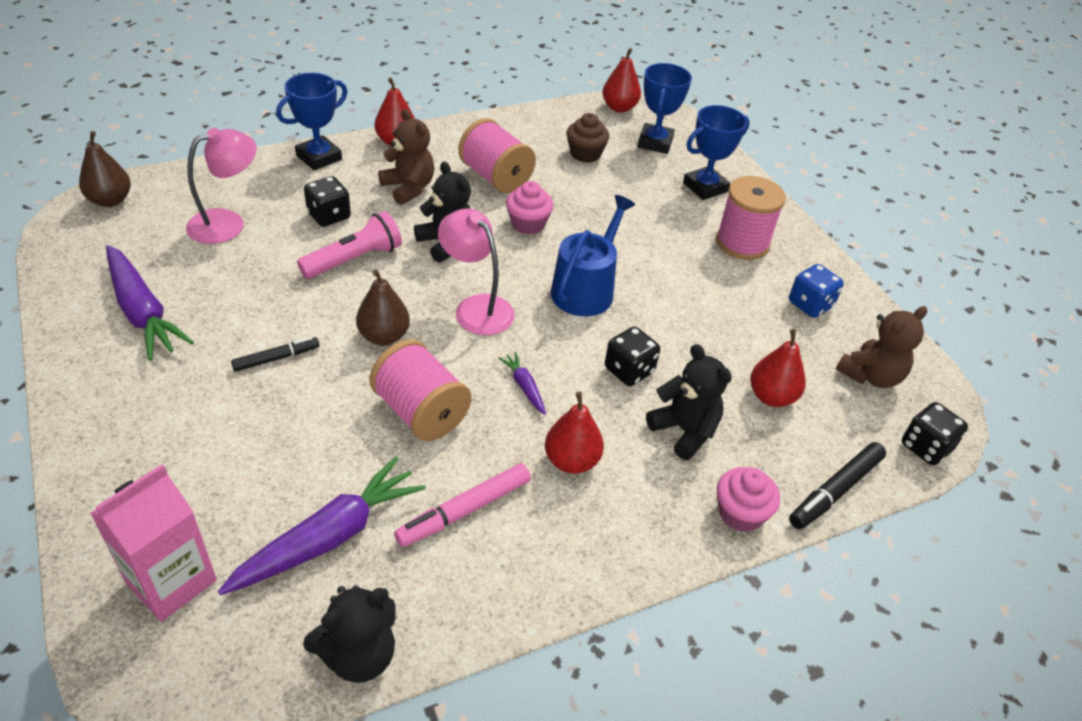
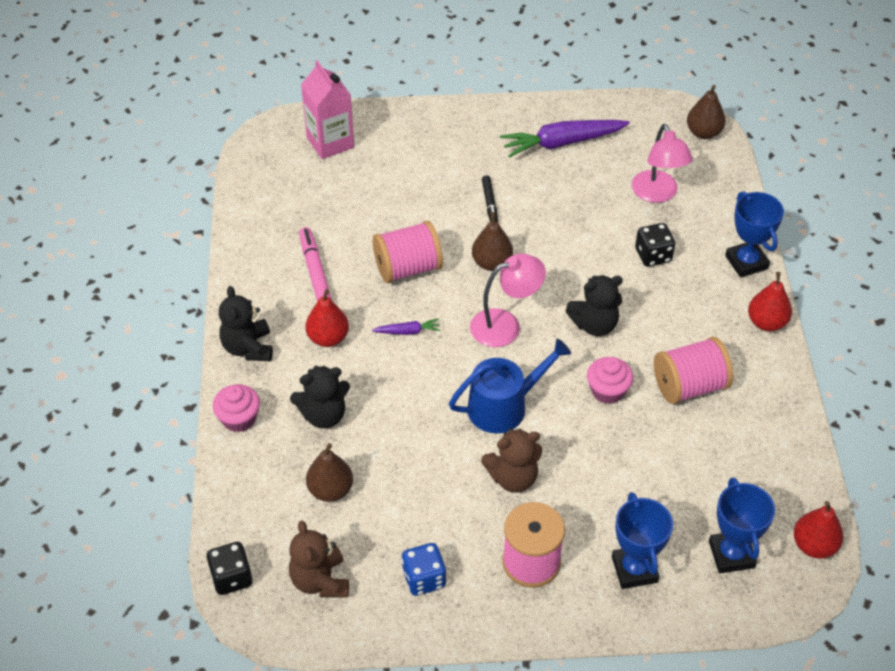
camera: 115 degrees right, 5 degrees up
(329, 537) = (327, 207): purple carrot -> none
(354, 259) = (589, 262): pink flashlight -> none
(358, 655) = (245, 207): black teddy bear -> black teddy bear (248, 348)
(408, 188) = (684, 316): brown teddy bear -> brown teddy bear (513, 478)
(585, 154) = (719, 477): brown cupcake -> none
(586, 289) = (504, 406): blue watering can -> blue watering can turned 75 degrees counterclockwise
(629, 370) = (398, 402): black dice -> none
(655, 143) = (731, 554): blue trophy -> blue trophy turned 45 degrees clockwise
(771, 397) = (330, 490): red pear -> brown pear
(835, 491) = (226, 488): black marker -> none

